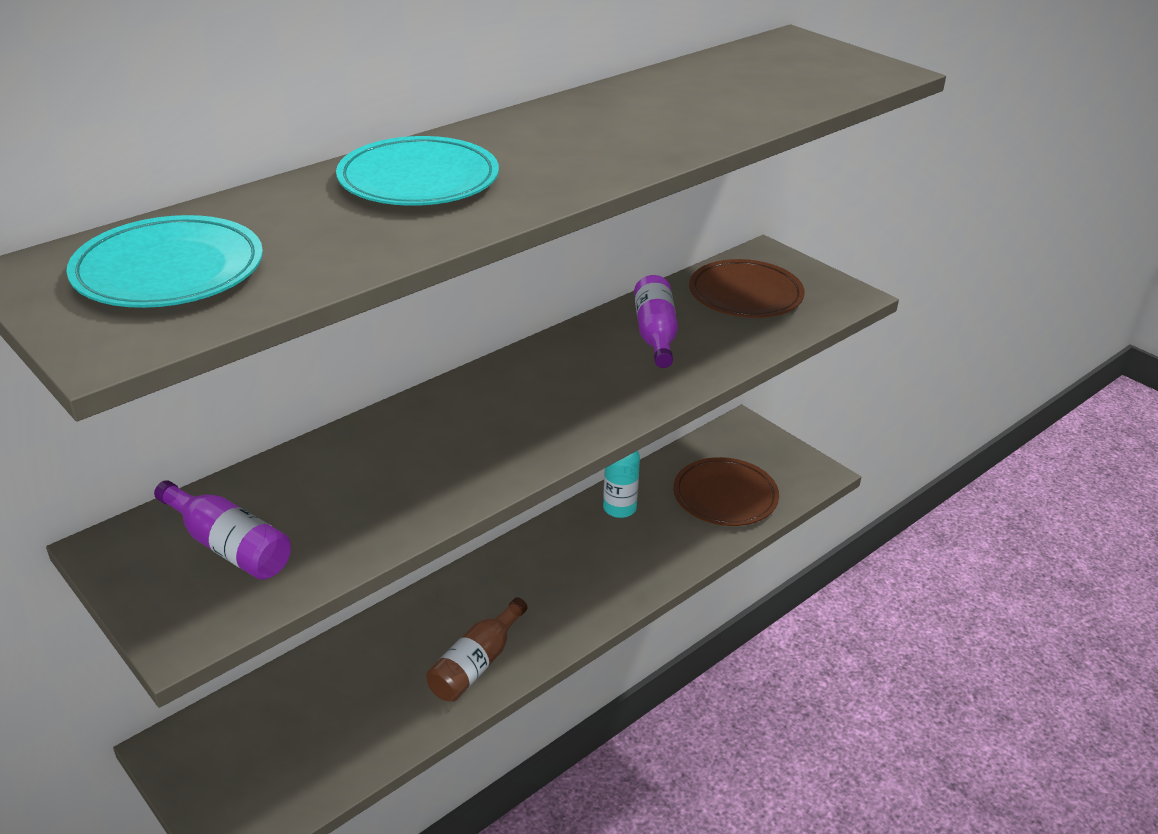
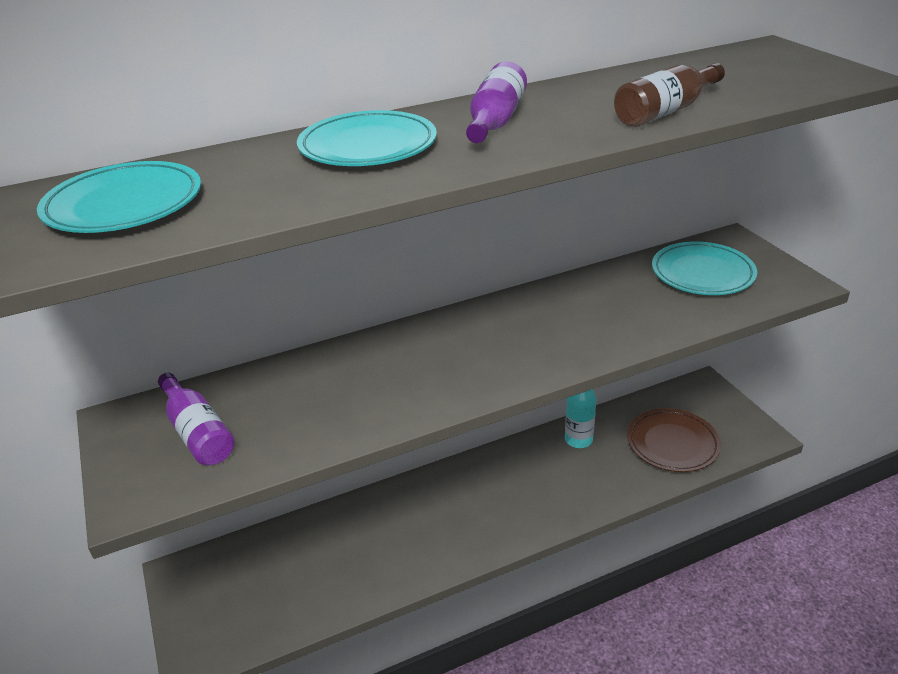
camera: 20 degrees right, 0 degrees up
(476, 664) = (422, 552): brown bottle -> brown bottle (665, 111)
(655, 334) = (609, 299): purple bottle -> purple bottle (495, 121)
(745, 294) = (702, 273): brown plate -> turquoise plate

